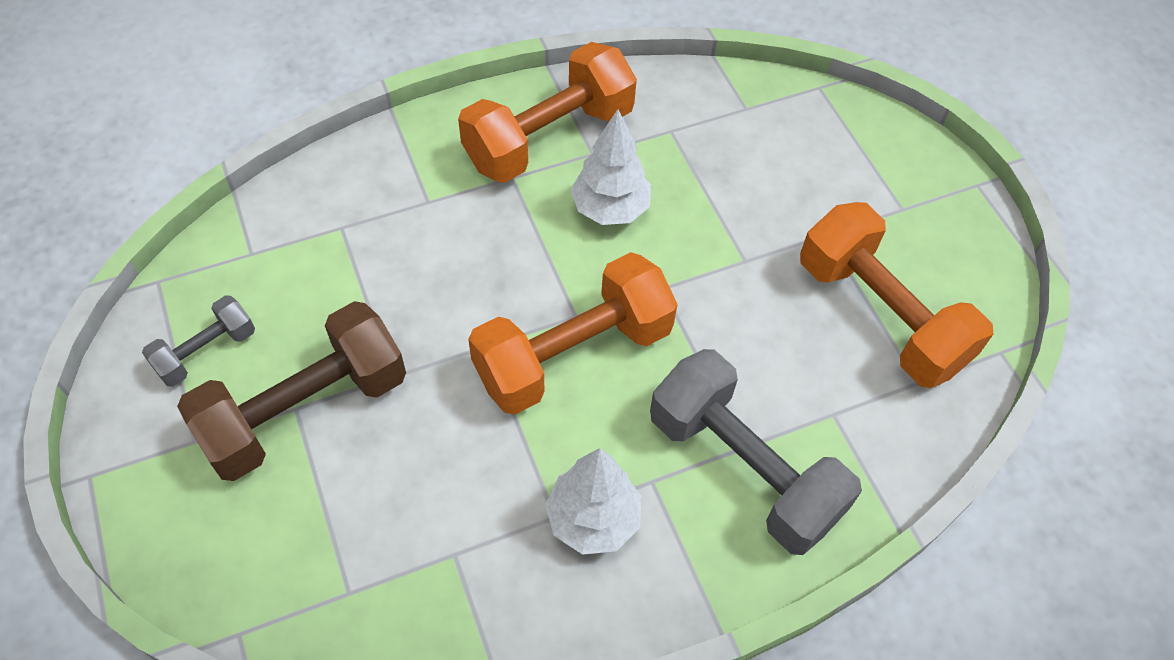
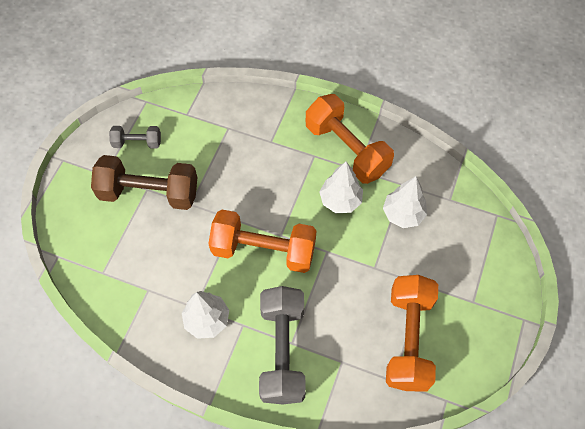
camera: 45 degrees right, 5 degrees up
(549, 138) = (346, 149): orange dumbbell -> orange dumbbell turned 45 degrees clockwise
(709, 167) = (403, 214): none -> white tree

